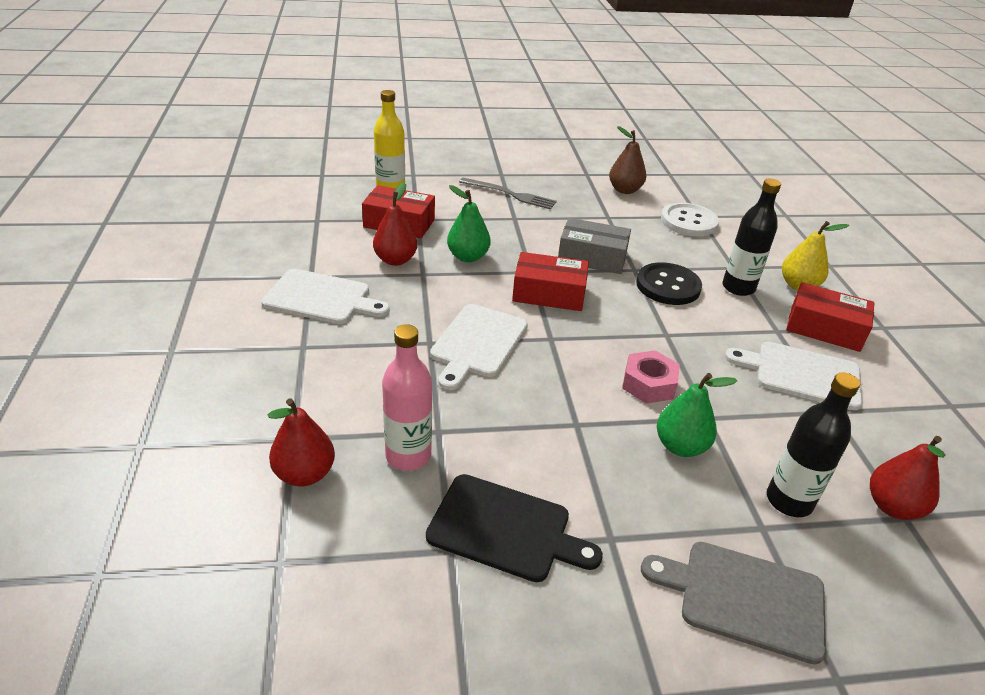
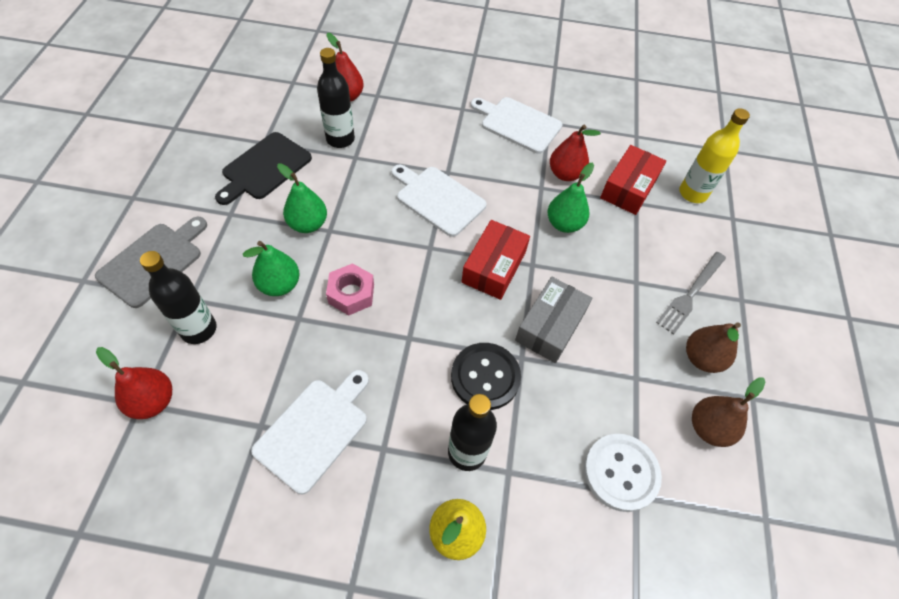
camera: 105 degrees right, 20 degrees up
(321, 298) = (518, 124): white cutting board -> white cutting board turned 90 degrees clockwise
(408, 456) = (340, 139): pink bottle -> black bottle
(569, 191) = (702, 358): none -> brown pear
(579, 447) = (308, 224): none -> green pear
(824, 328) = (371, 506): red box -> none

